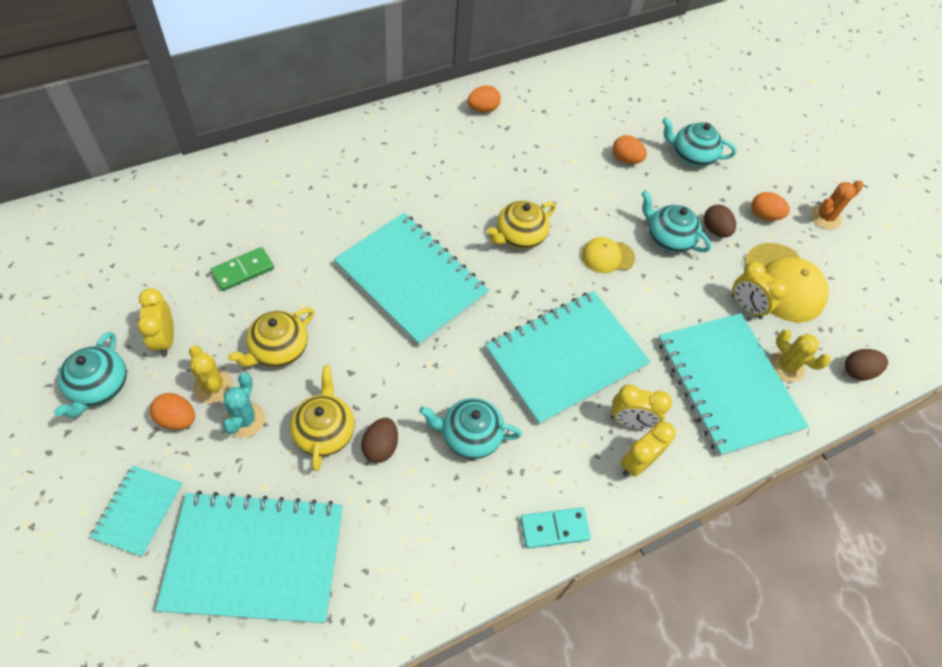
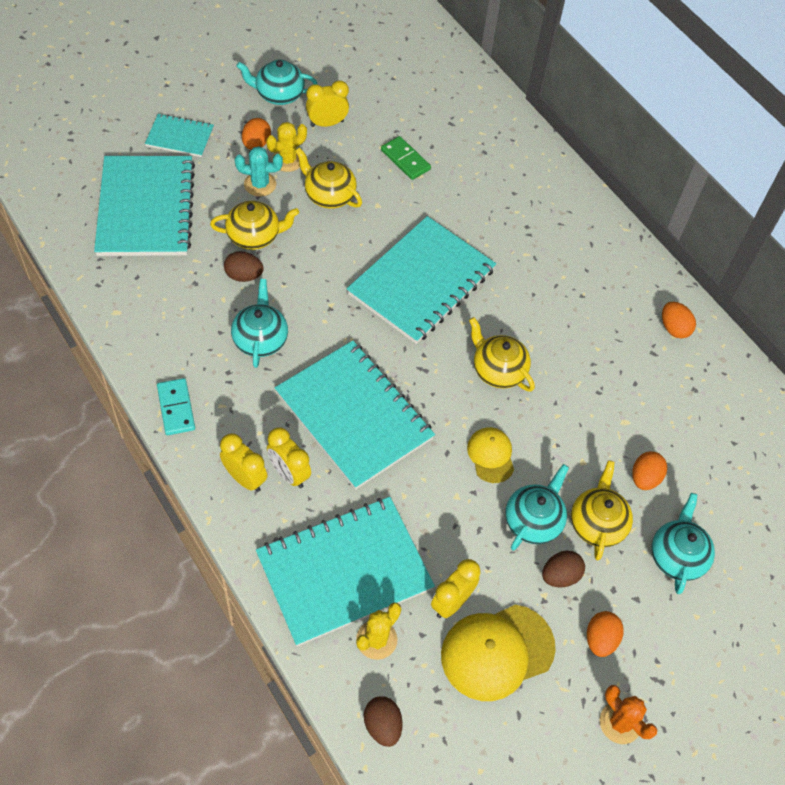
camera: 85 degrees right, 0 degrees up
(630, 421) = (289, 473): yellow clock -> yellow clock turned 45 degrees counterclockwise
(667, 197) = (597, 523): none -> yellow teapot

